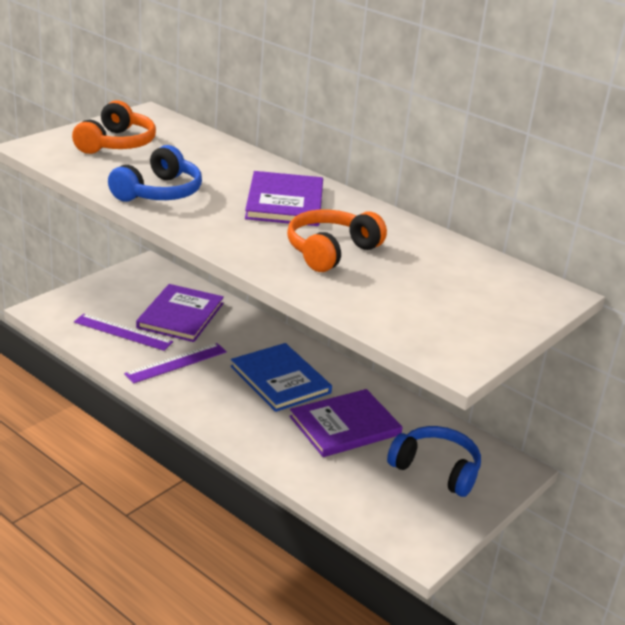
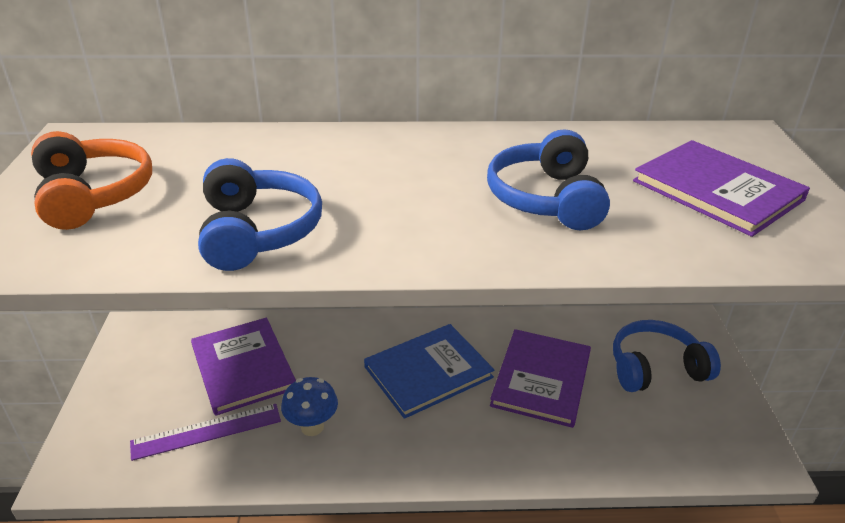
camera: 40 degrees left, 5 degrees up
(176, 363) = (312, 427): purple ruler -> blue mushroom
(280, 380) = (428, 372): blue book -> blue book turned 45 degrees counterclockwise
(284, 202) = (404, 168): purple book -> purple book (717, 190)
(330, 251) = (546, 199): orange headphones -> blue headphones

